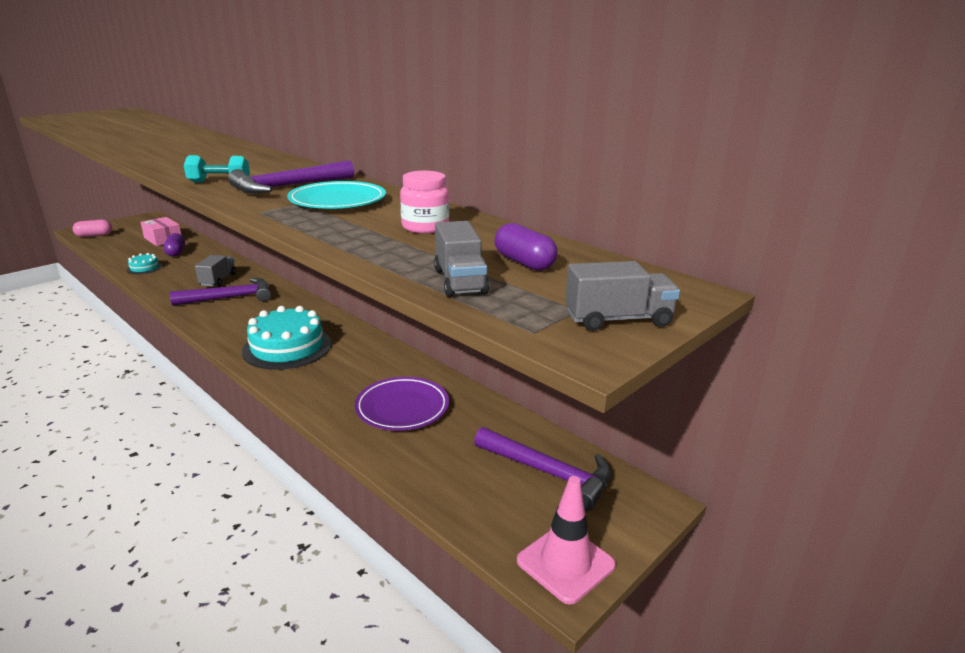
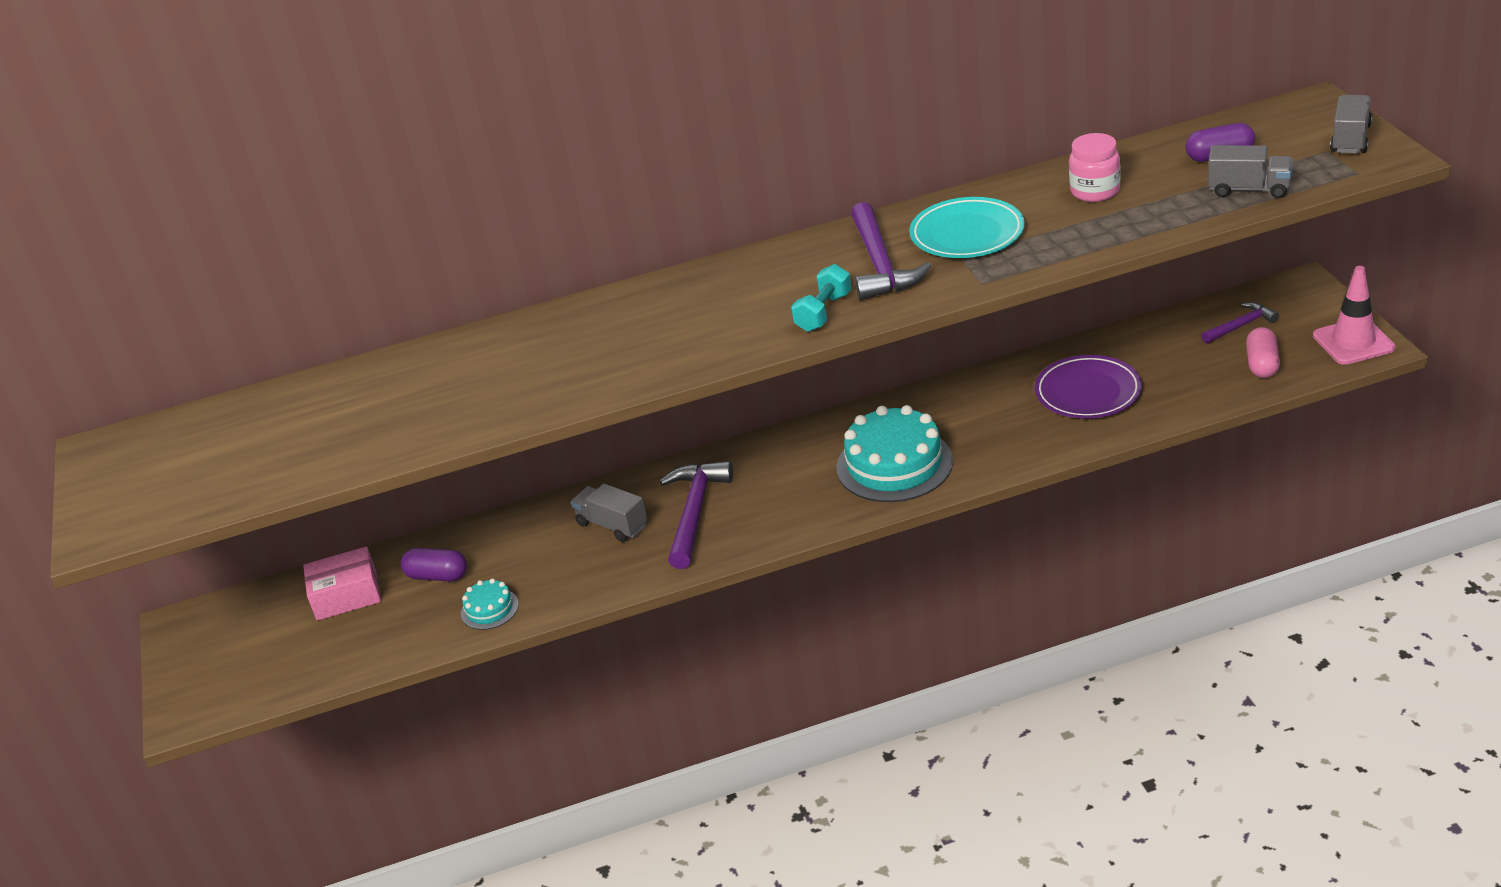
camera: 55 degrees left, 10 degrees up
(94, 235) = (240, 690): pink capsule -> pink capsule (1262, 364)
(549, 473) = (1241, 325): purple hammer -> purple hammer, size x0.59

